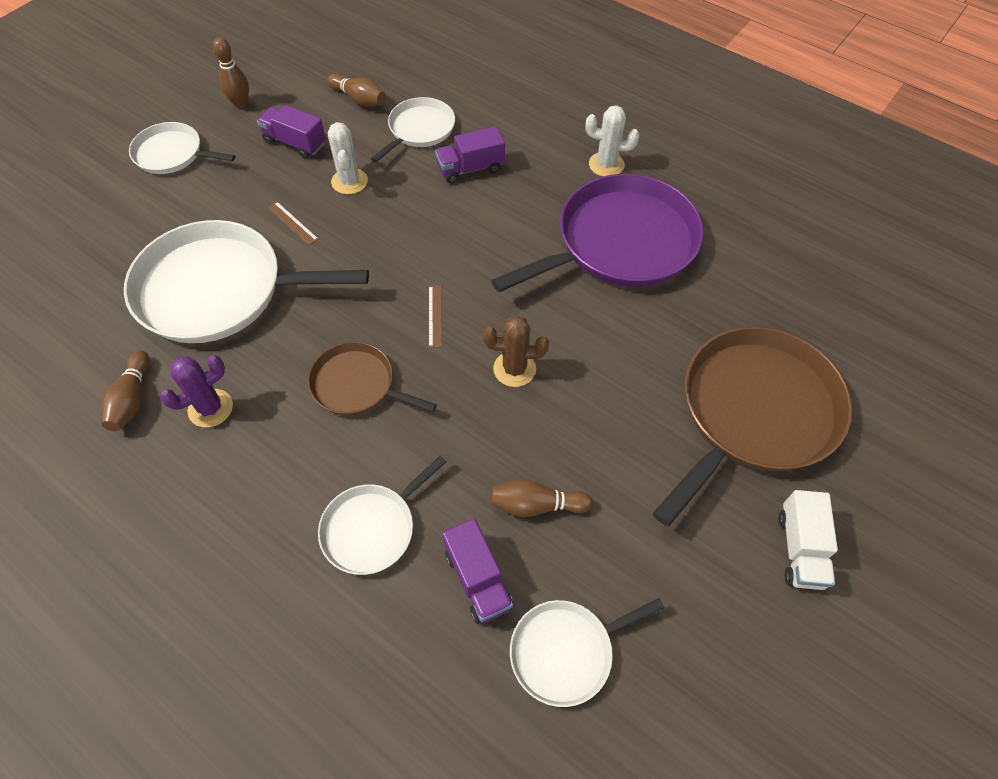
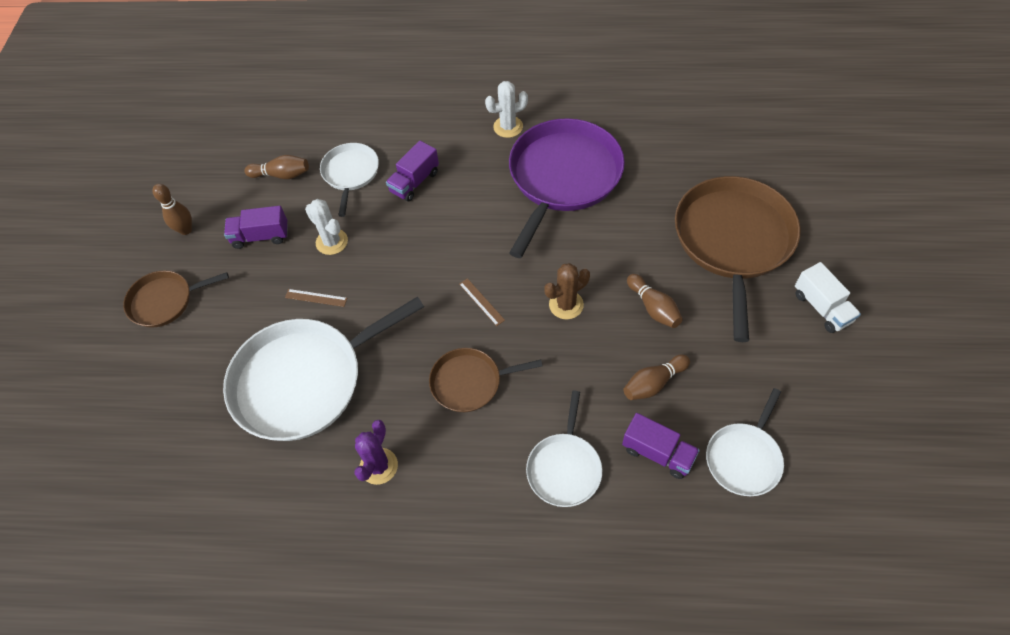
camera: 30 degrees left, 0 degrees up
(132, 399) = (312, 499): brown bowling pin -> brown bowling pin (653, 307)
(172, 154) = (165, 301): white pan -> brown pan

